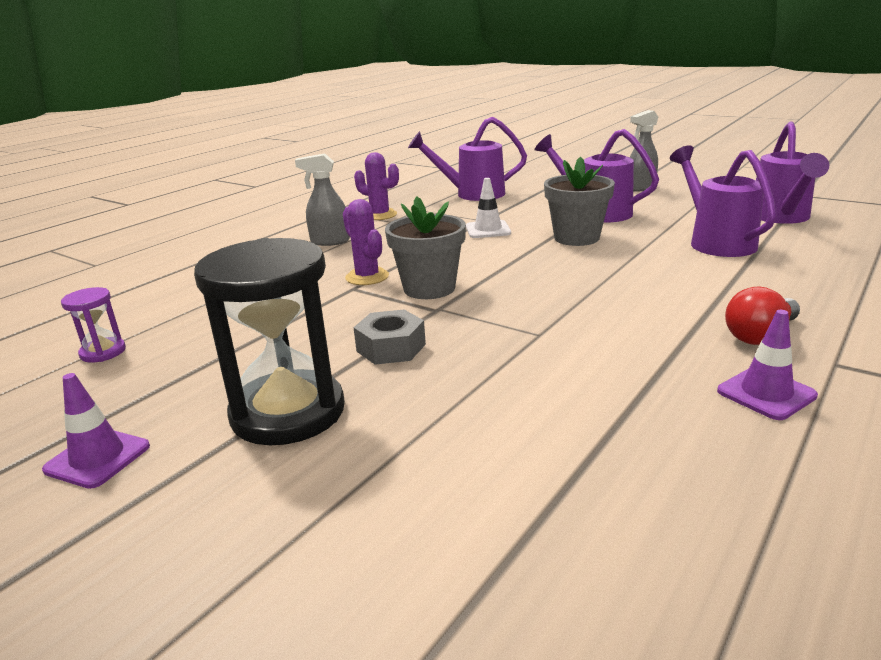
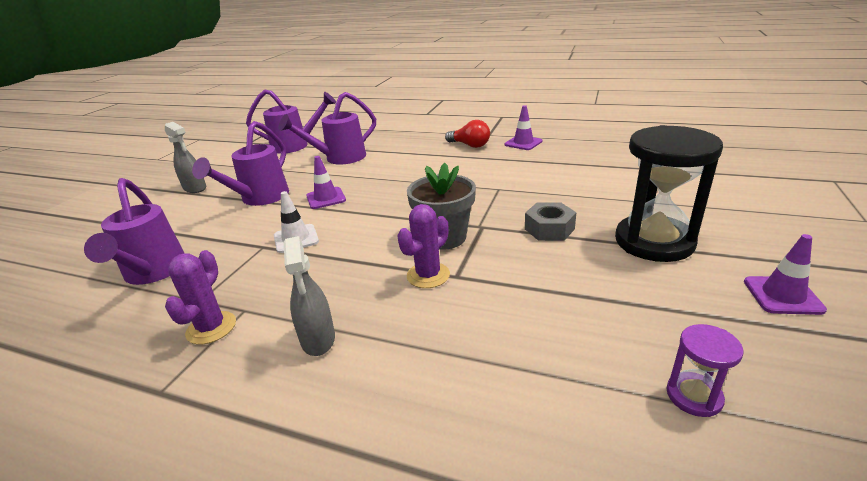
camera: 105 degrees left, 5 degrees up
(576, 238) = (326, 198): grey flower pot -> purple traffic cone

